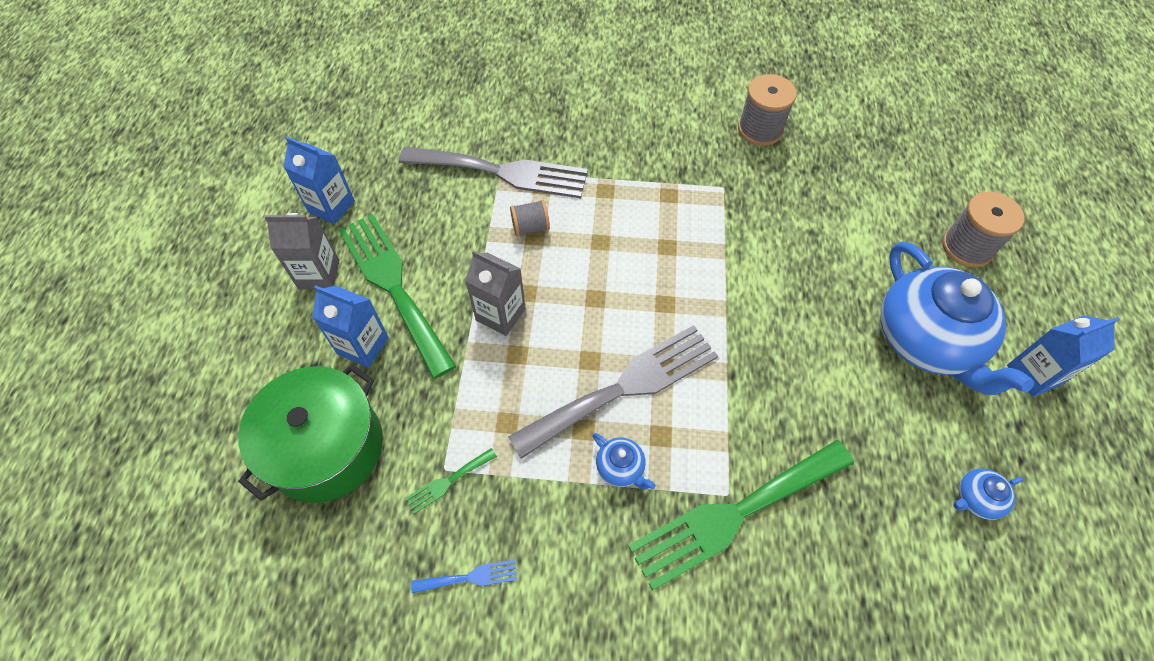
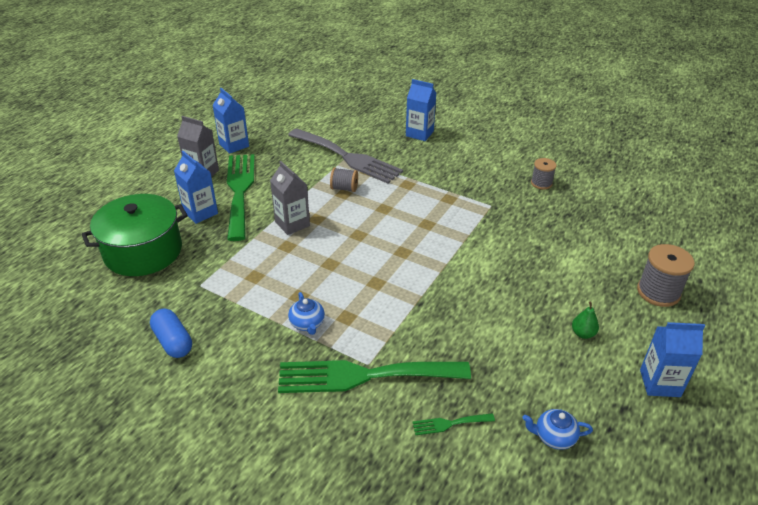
camera: 25 degrees right, 20 degrees down
(448, 482) = (197, 292): green fork -> green fork (449, 424)
(470, 577) = (173, 341): blue fork -> blue capsule
(569, 98) = (419, 133): none -> blue carton
(624, 387) = (341, 284): grey fork -> none
(760, 129) = (541, 183): grey spool -> grey spool, size x0.62
(926, 341) = (583, 333): blue teapot -> green pear

